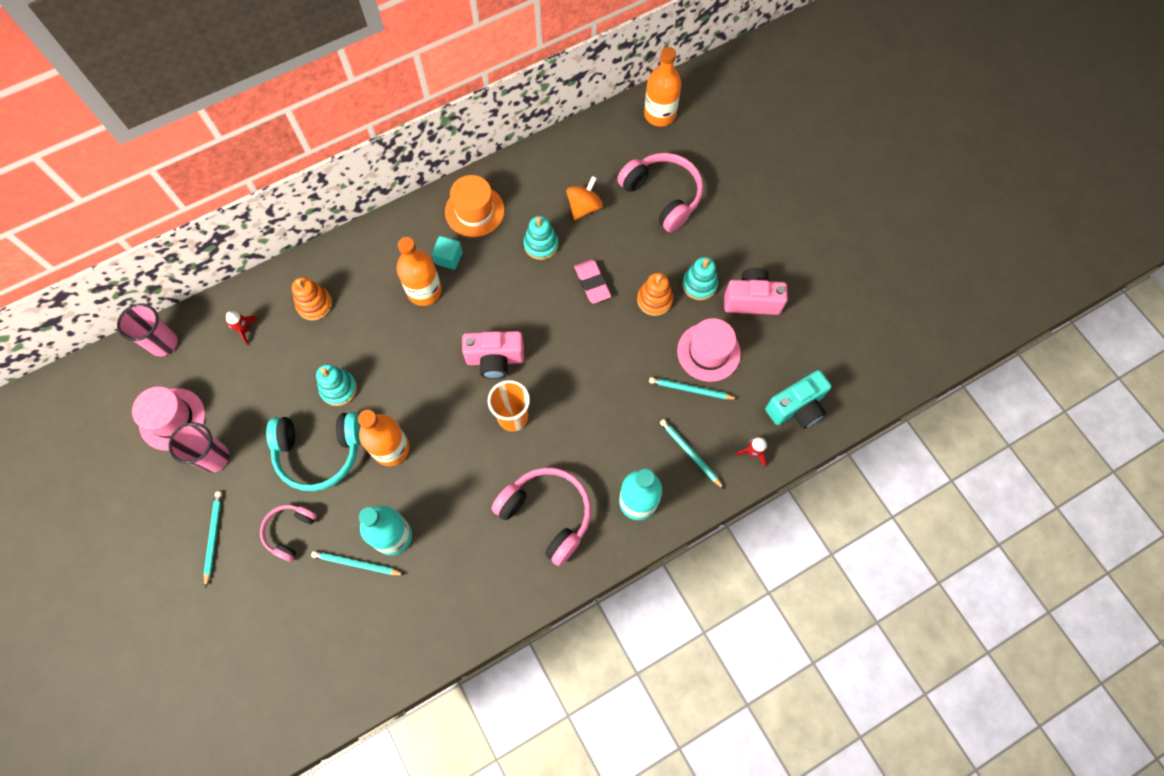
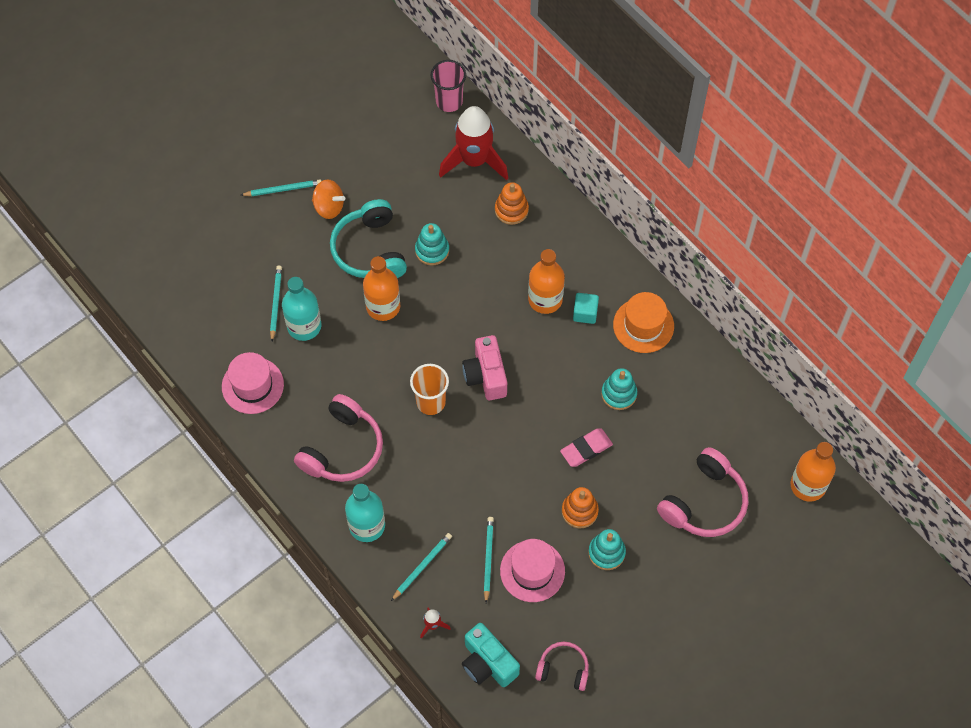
camera: 80 degrees right, 5 degrees down
(172, 419) = (380, 129): pink hat -> pink hat (252, 385)
(214, 458) = (351, 170): pink cup -> none
(245, 330) = (474, 161): red rocket -> red rocket, size x2.48
(290, 532) = (296, 245): pink headphones -> pink headphones (563, 669)
(584, 207) = (672, 427): orange spinning top -> orange spinning top (329, 207)
(751, 300) = (600, 607): pink camera -> none

